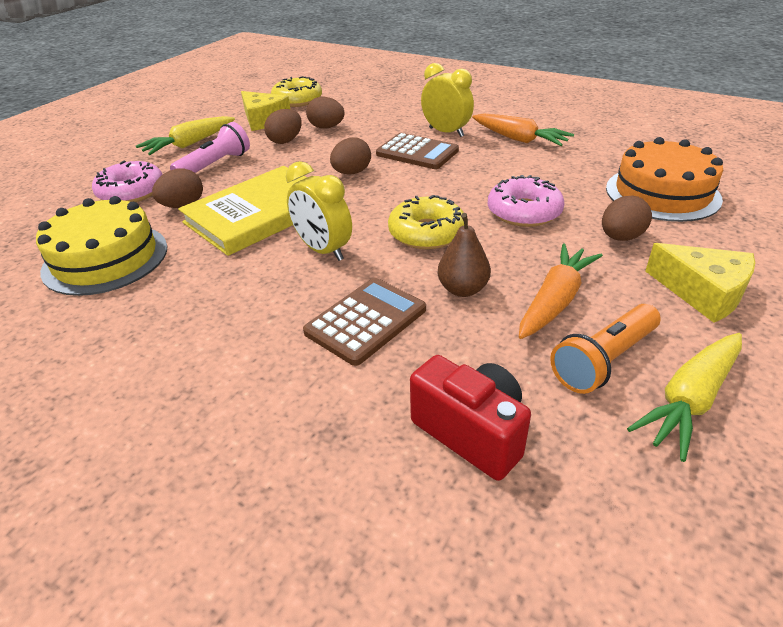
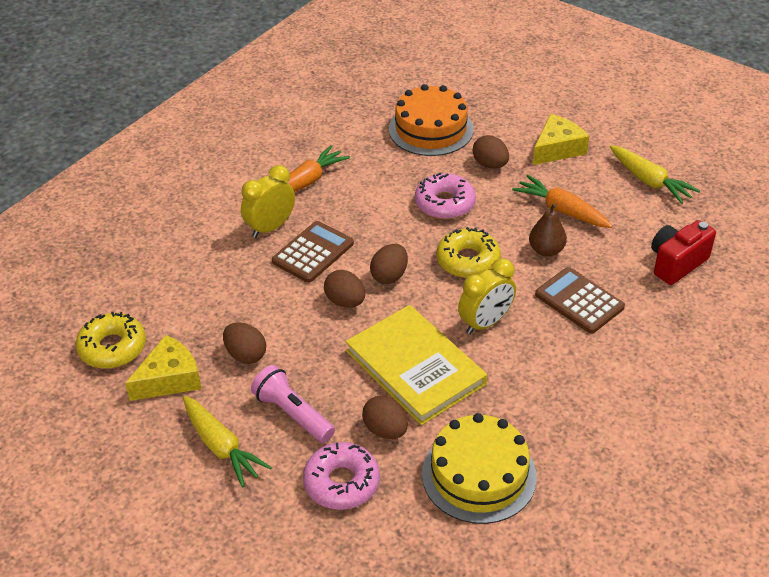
camera: 85 degrees left, 5 degrees up
(326, 127) = (219, 319): brown egg -> brown egg (389, 276)
(603, 360) = (619, 203): orange flashlight -> none

